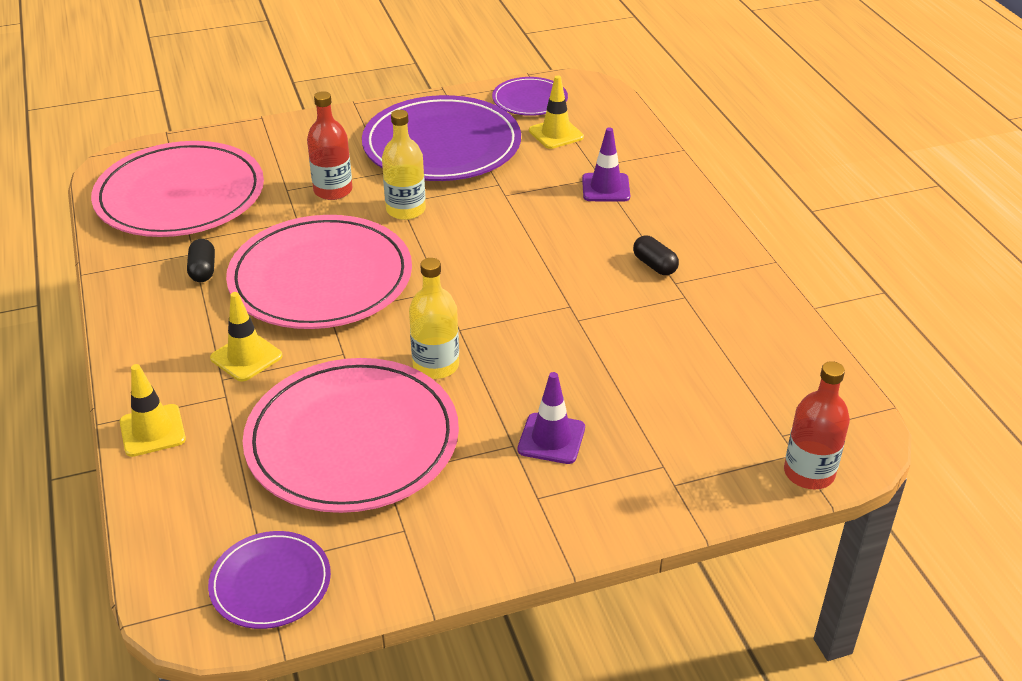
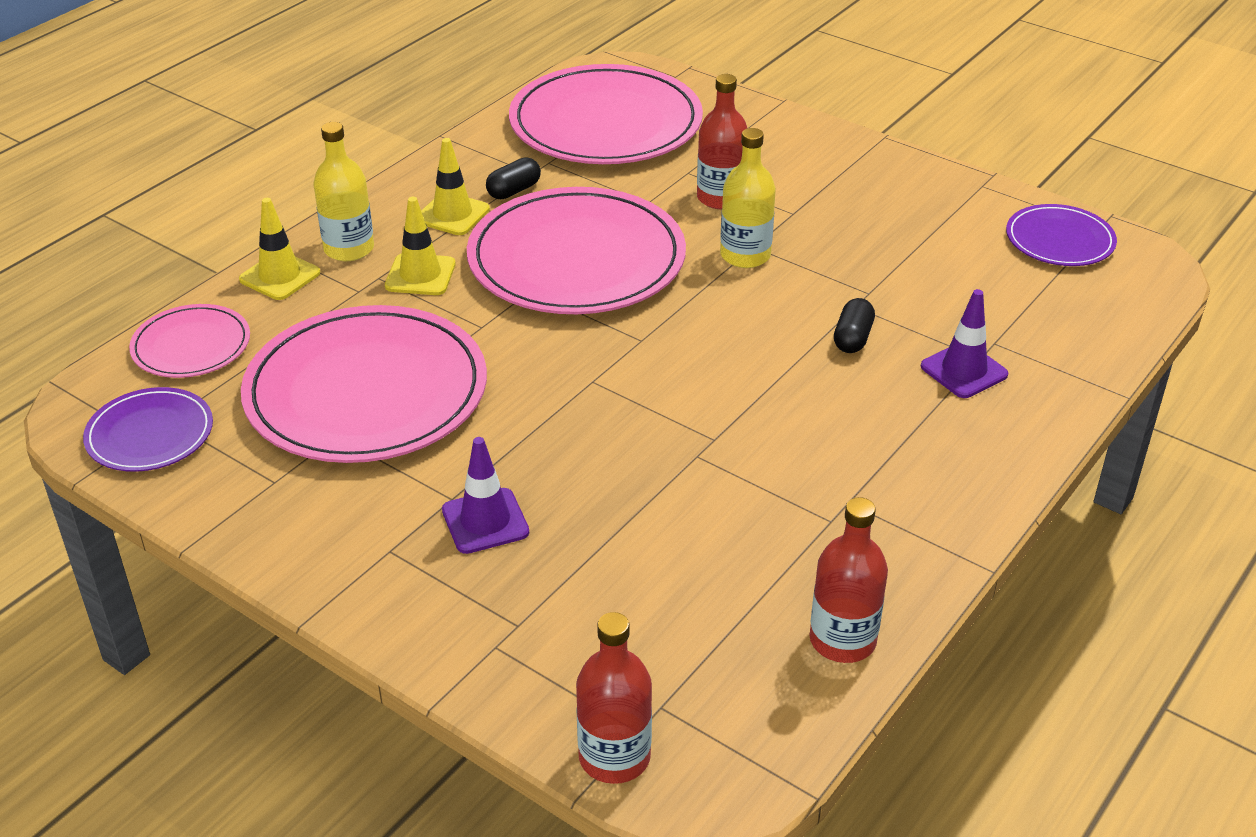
camera: 55 degrees right, 0 degrees up
(182, 516) = (191, 346): none -> pink plate
(436, 365) = (521, 392): yellow bottle -> yellow bottle (349, 249)
(442, 145) = (887, 224): purple plate -> none
(556, 134) = (1019, 288): yellow traffic cone -> yellow traffic cone (452, 214)
(654, 265) = (862, 472): black capsule -> black capsule (853, 338)
(784, 339) = (842, 640): none -> red bottle

